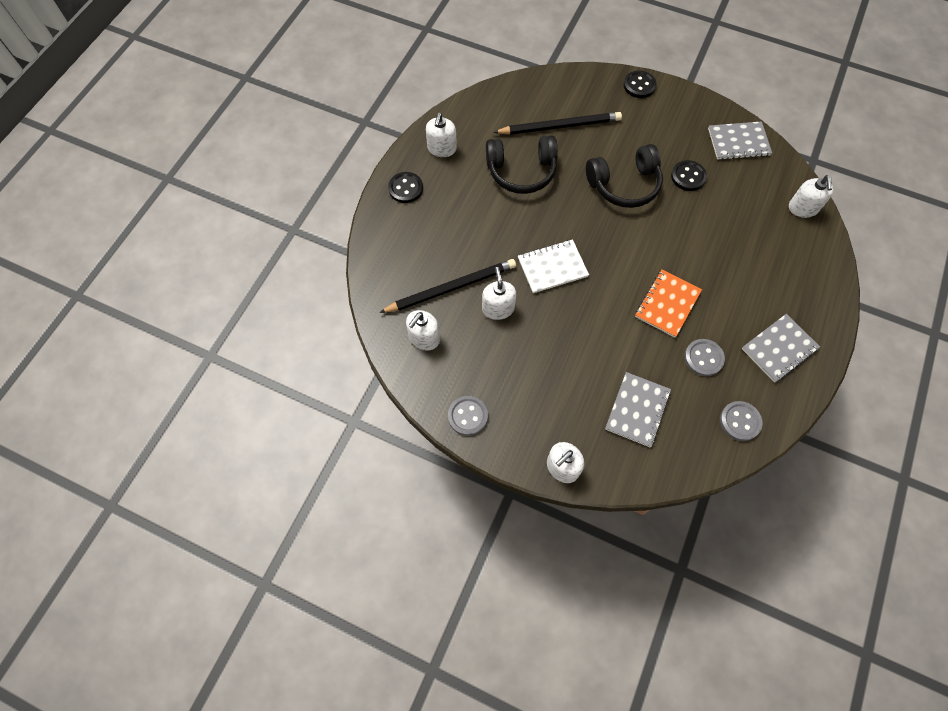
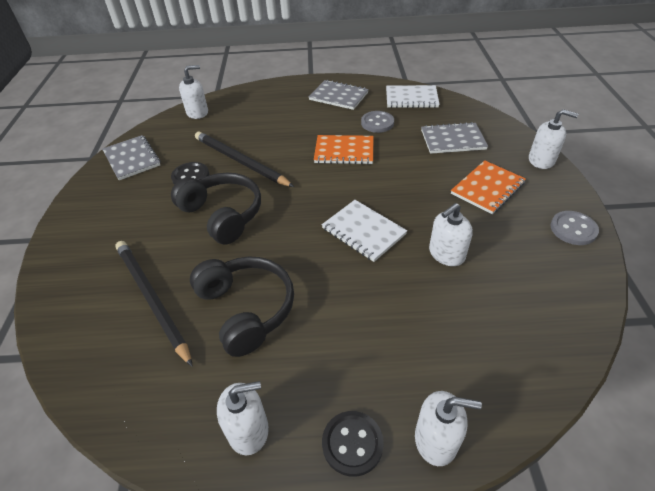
camera: 115 degrees left, 20 degrees down
(424, 338) = (540, 301): white soap dispenser -> white soap dispenser (436, 439)
(451, 288) = (459, 305): black pencil -> black pencil (240, 161)
(550, 389) = (487, 188): none -> orange notebook
(639, 85) = (60, 248): black button -> none
(740, 421) = (411, 98): grey button -> white notebook

